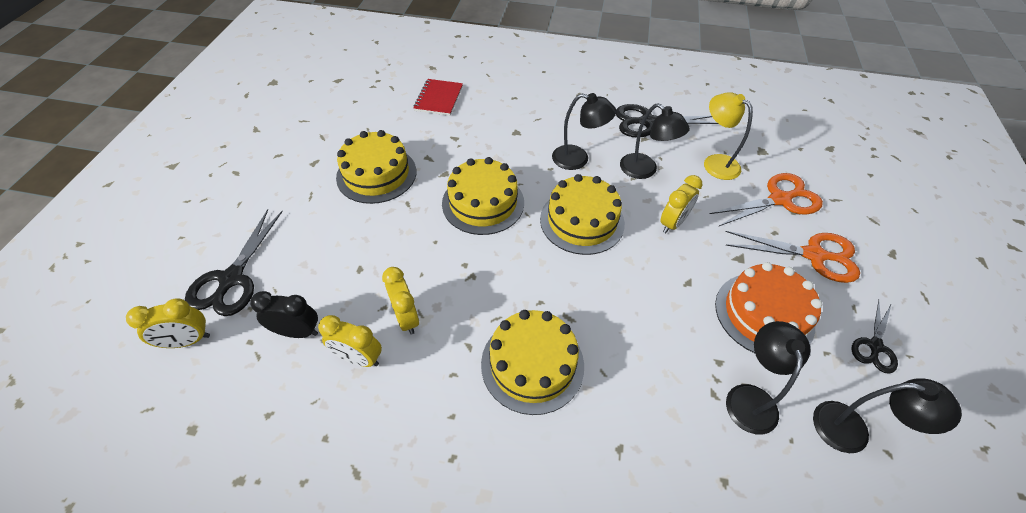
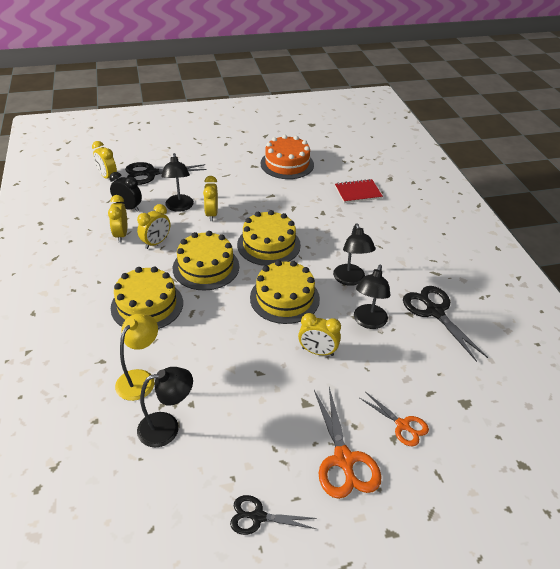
camera: 65 degrees right, 10 degrees down
(297, 332) = (128, 208): black clock -> black clock turned 45 degrees counterclockwise
(376, 174) = (261, 192): yellow cake -> yellow cake (206, 267)
(386, 237) = (211, 214): none -> yellow clock
(715, 162) = (417, 368): yellow lamp -> yellow lamp (140, 378)
(764, 314) = (252, 427): orange cake -> orange cake (287, 164)
(780, 199) = (402, 425): orange scissors -> orange scissors, size x0.61
(852, 430) = (163, 501): black lamp -> black lamp (179, 207)

